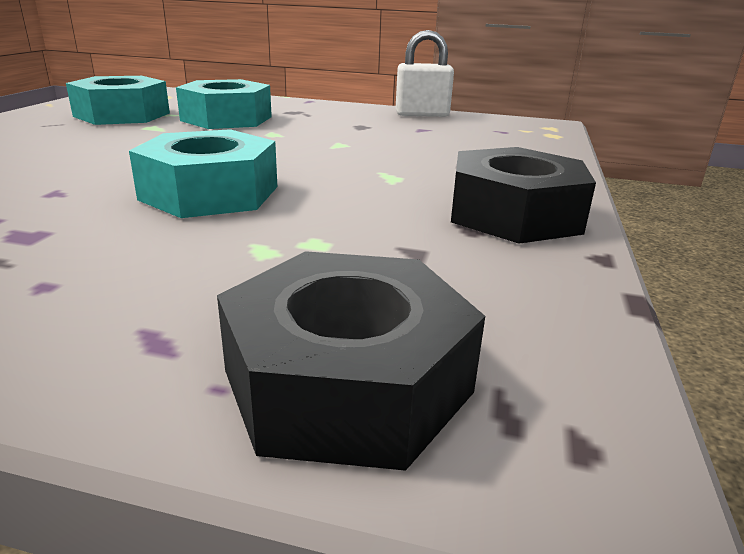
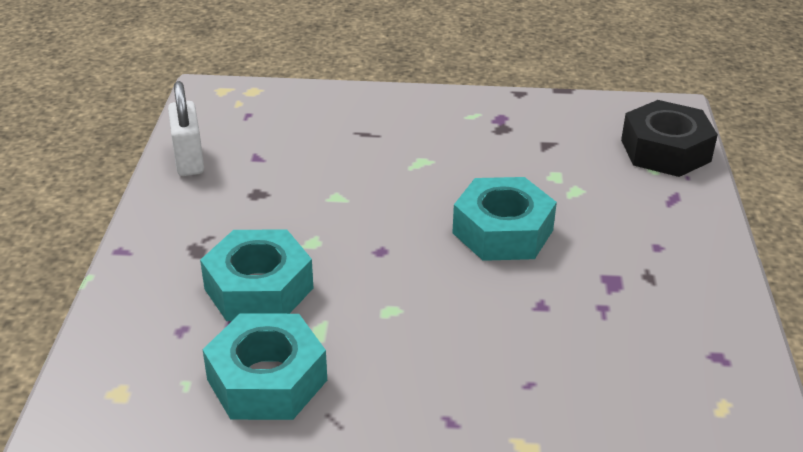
camera: 100 degrees left, 10 degrees up
(514, 214) = (474, 114): black nut -> none

